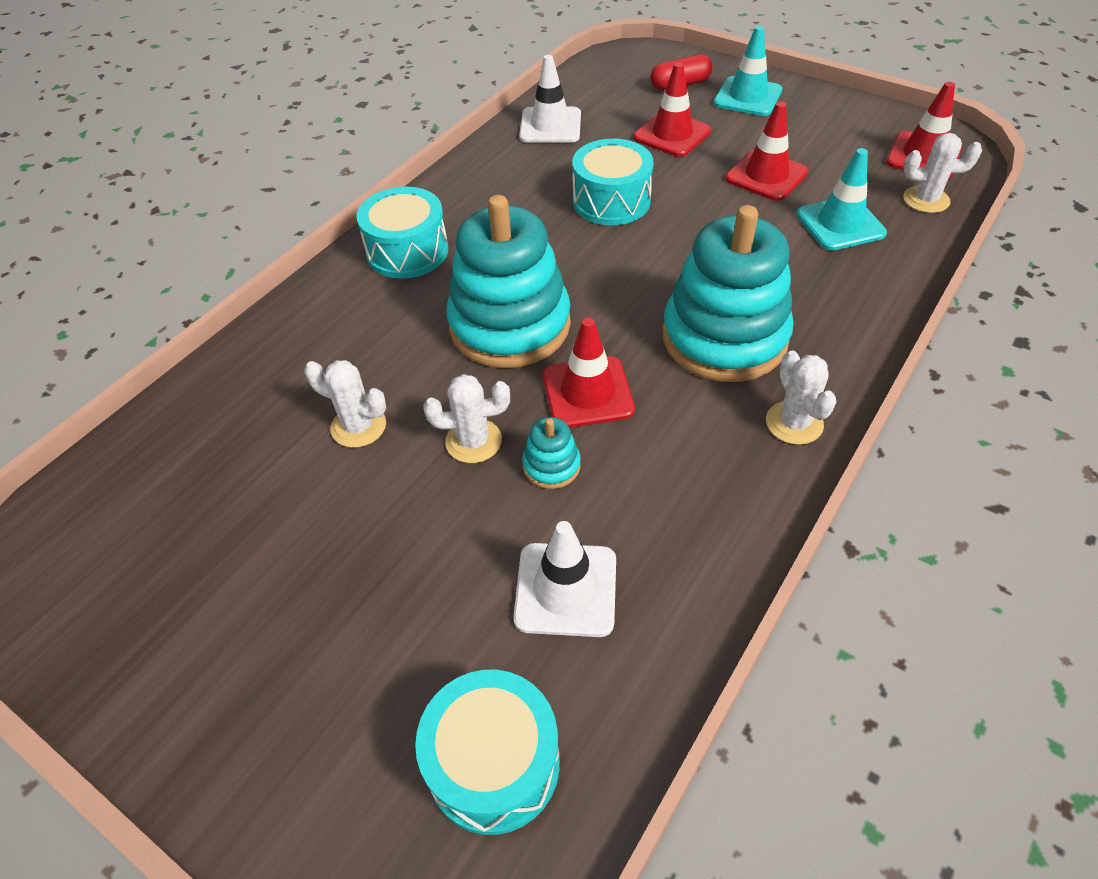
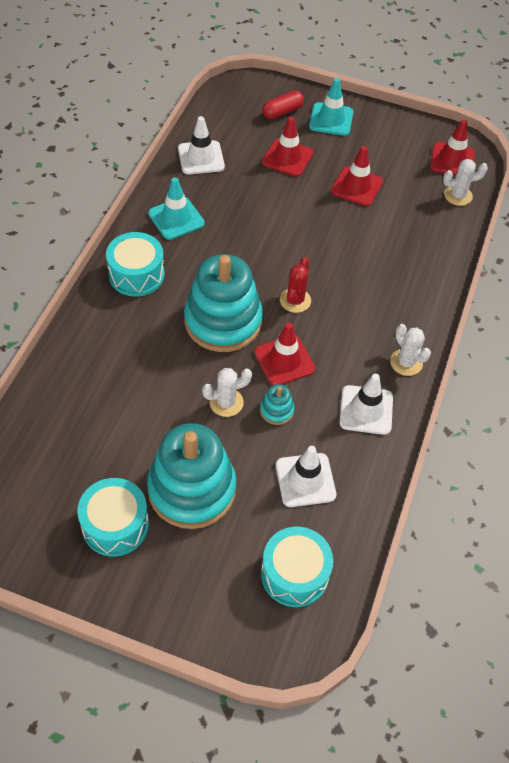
camera: 20 degrees left, 5 degrees up
(358, 426) = (152, 404): white cactus -> none
(611, 201) = (261, 218): turquoise drum -> turquoise drum (115, 525)
(630, 310) = (295, 300): none -> red cactus
(706, 488) = (366, 410): none -> white traffic cone
(724, 337) = (355, 312): turquoise stacking toy -> turquoise stacking toy (192, 489)
(840, 224) = (409, 220): turquoise traffic cone -> turquoise traffic cone (176, 218)

